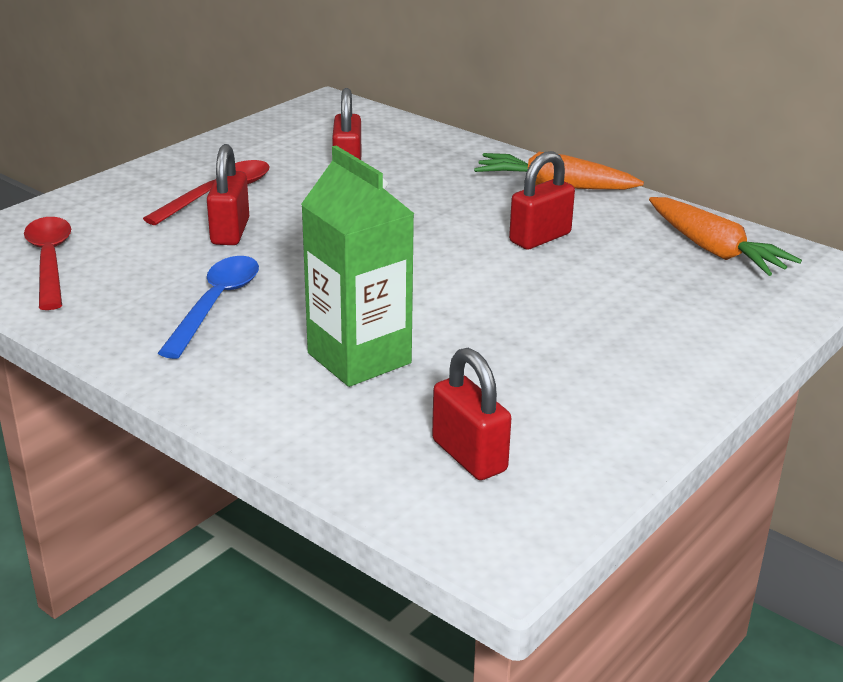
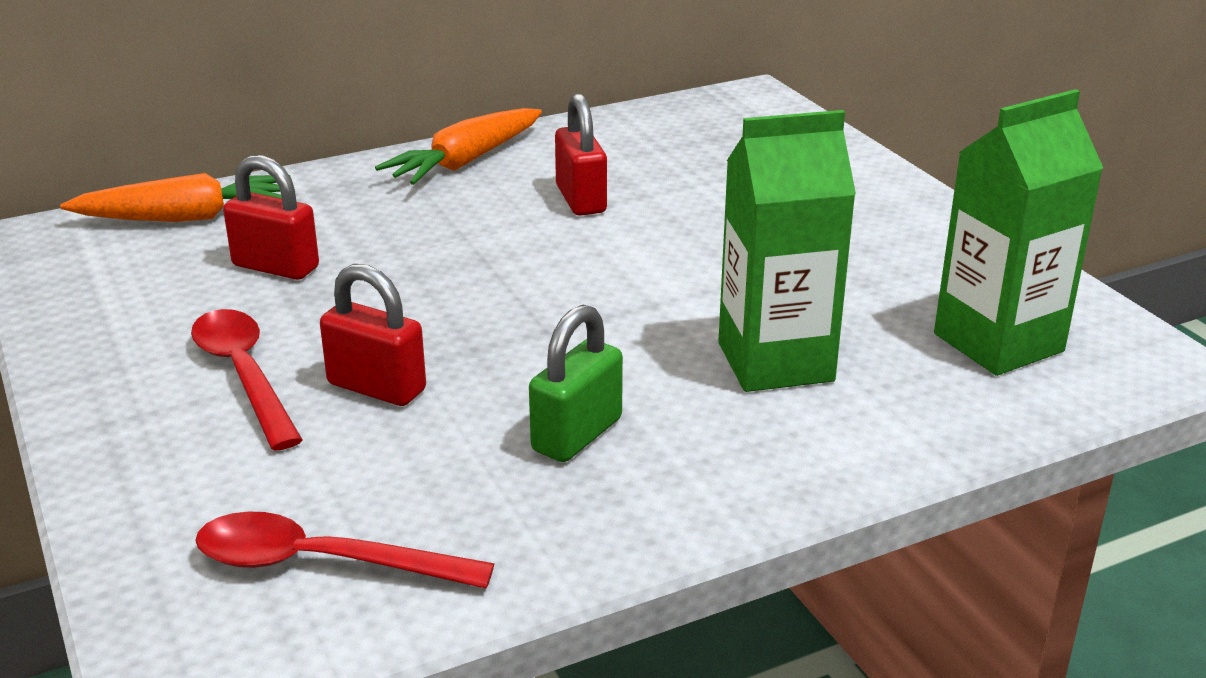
camera: 65 degrees left, 0 degrees up
(216, 304) = (577, 435): blue spoon -> green padlock
(469, 456) = (998, 342): red padlock -> green carton
(714, 250) = (680, 129): orange carrot -> orange carrot (187, 217)

